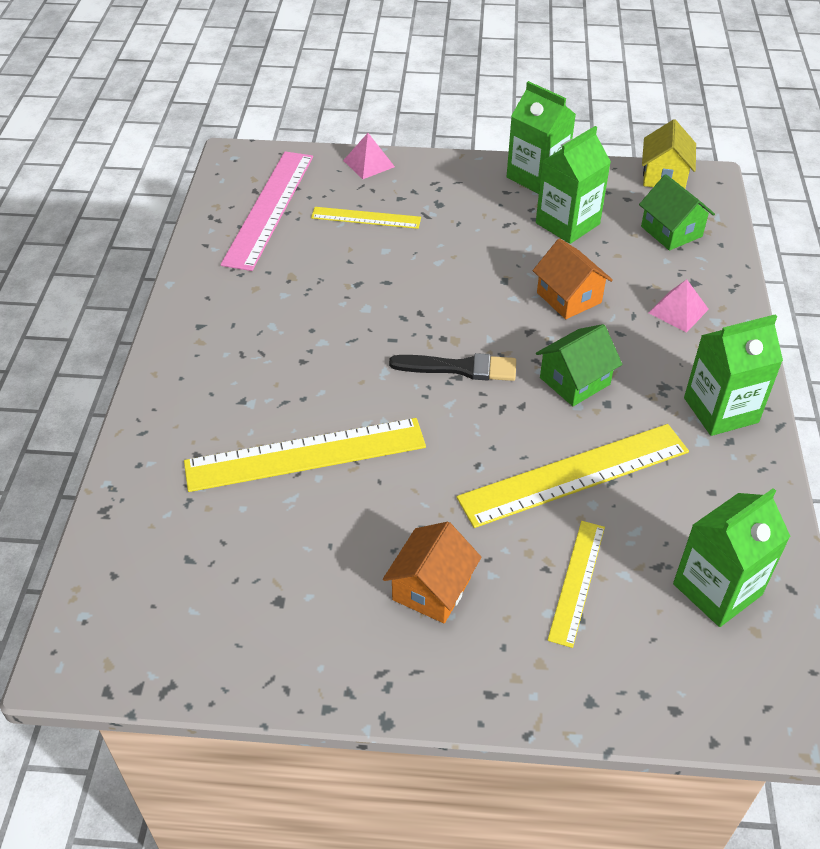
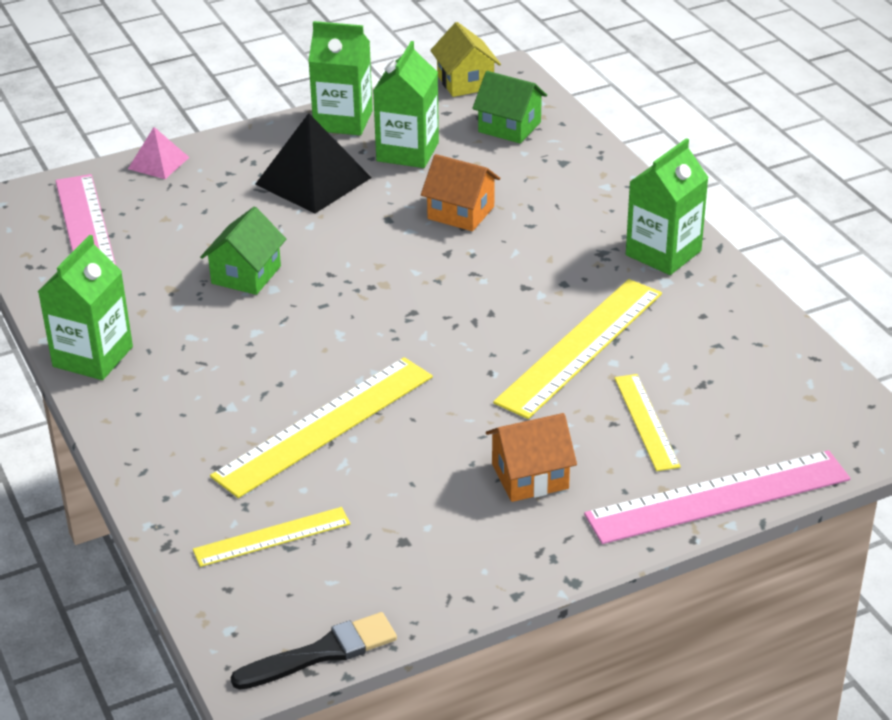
camera: 30 degrees left, 10 degrees down
(366, 218) = (201, 212): yellow ruler -> yellow ruler (272, 537)
(431, 589) = (530, 476): orange house -> orange house turned 75 degrees clockwise
(460, 368) = (408, 304): black brush -> black brush (322, 653)
(472, 222) = (313, 181): none -> black pyramid
(574, 381) = (521, 277): green house -> green house (246, 275)
(585, 700) = (718, 497): none -> pink ruler
(678, 311) = (567, 189): pink pyramid -> none
(717, 589) = (759, 381): green carton -> green carton (93, 357)

